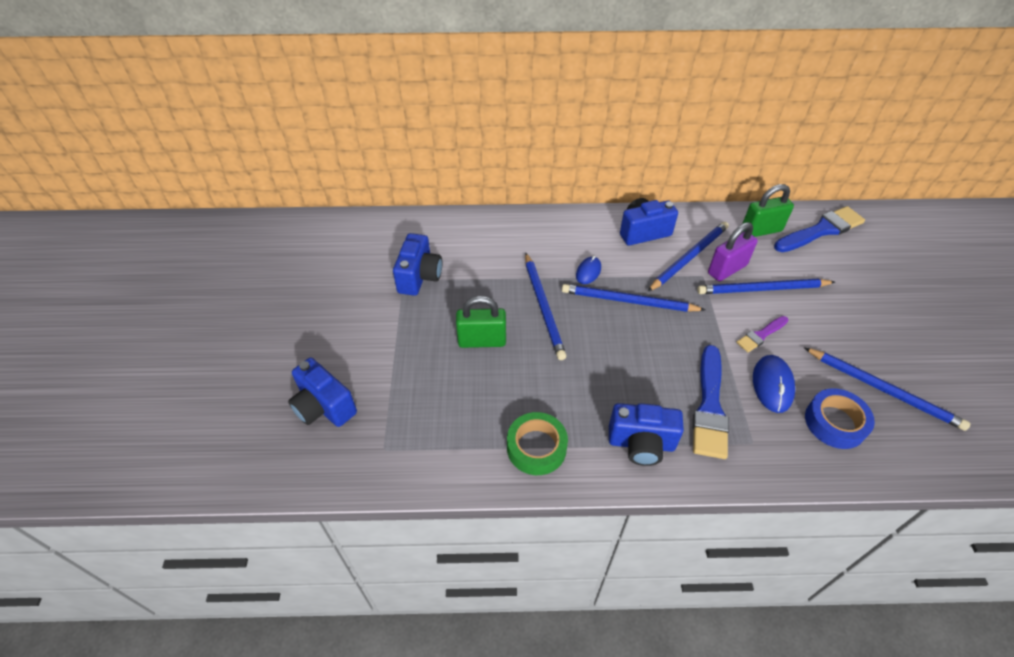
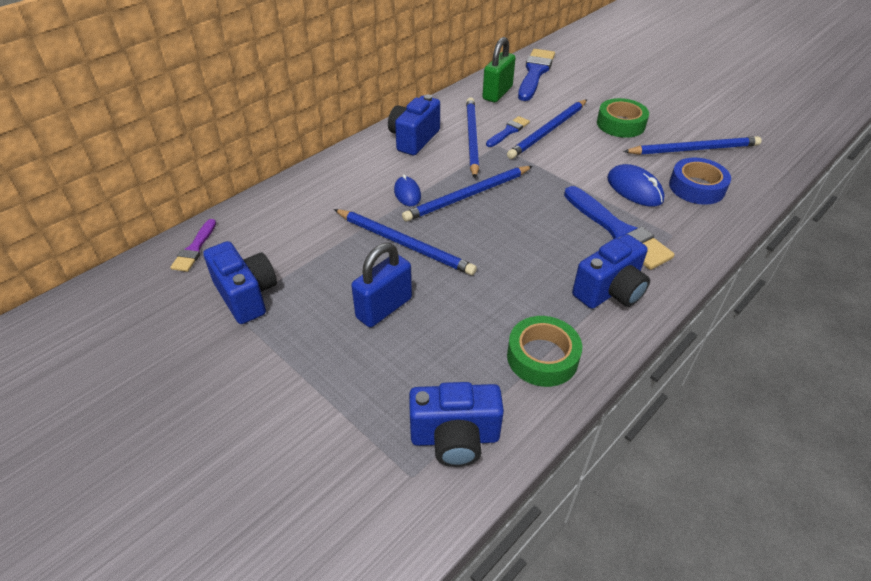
camera: 45 degrees left, 5 degrees down
(324, 407) = (292, 494): blue camera -> blue camera (455, 438)
(482, 341) = (384, 308): green padlock -> blue padlock
(727, 269) = (508, 131): purple padlock -> blue brush
(761, 335) = (586, 161): purple brush -> purple brush (195, 248)
(841, 323) = (620, 124): none -> green tape

